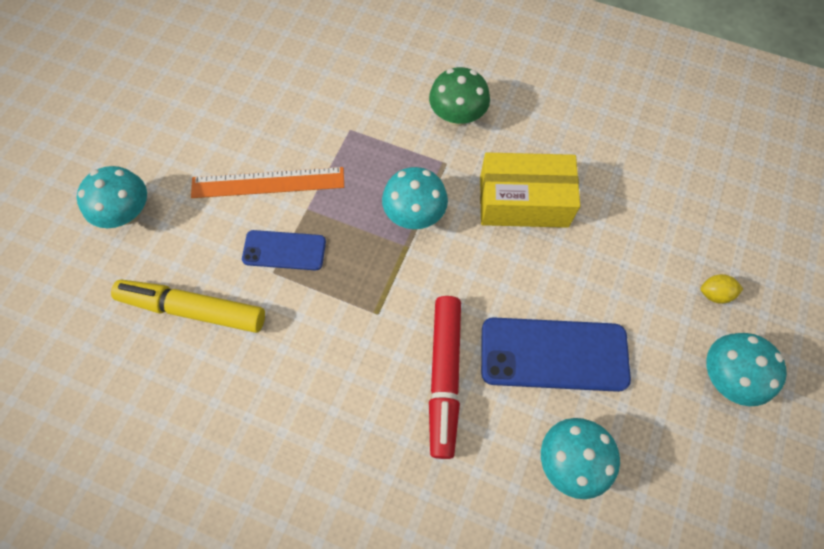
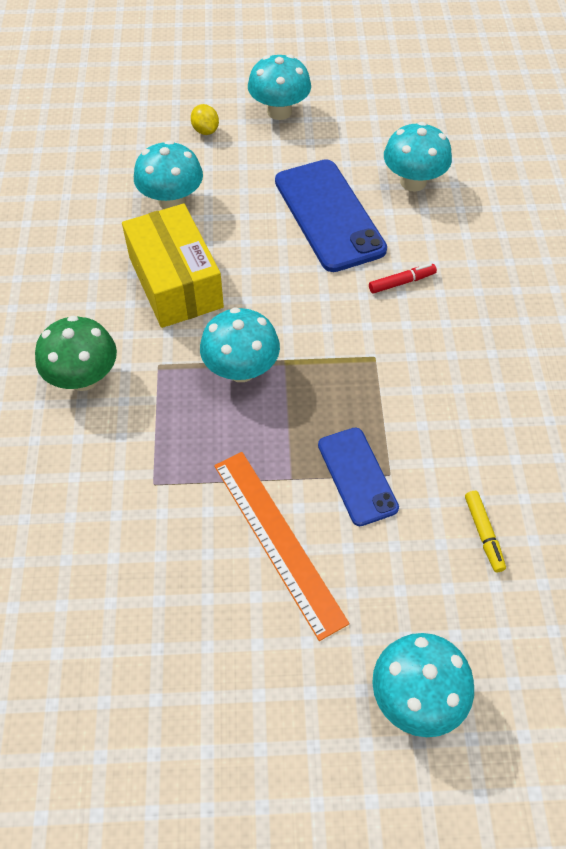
camera: 115 degrees left, 10 degrees down
(193, 309) = (483, 534): yellow marker -> yellow marker, size x0.44
(444, 377) = (401, 282): red marker -> red marker, size x0.44
(622, 231) = (172, 201): none -> turquoise mushroom

